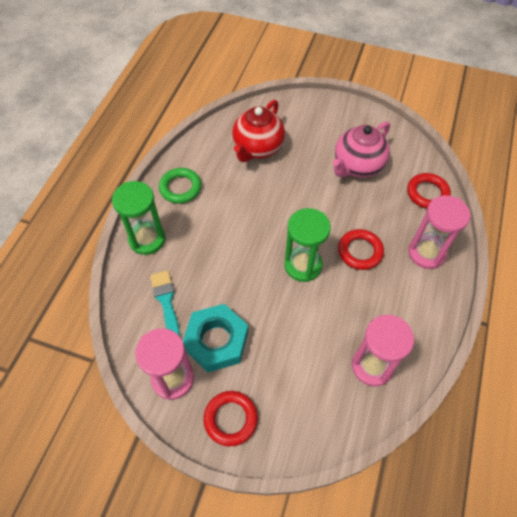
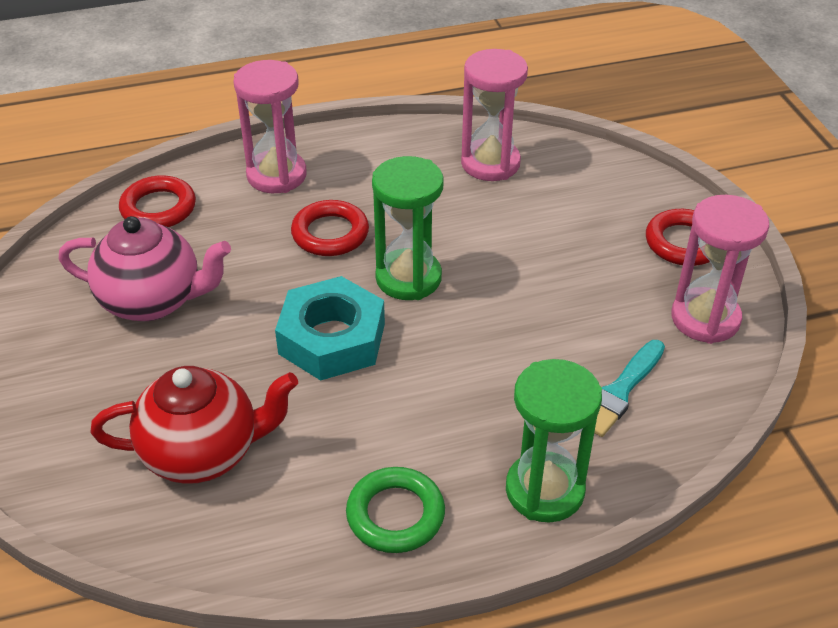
camera: 125 degrees left, 15 degrees down
(216, 341) = (611, 305): turquoise nut -> turquoise nut (332, 339)

